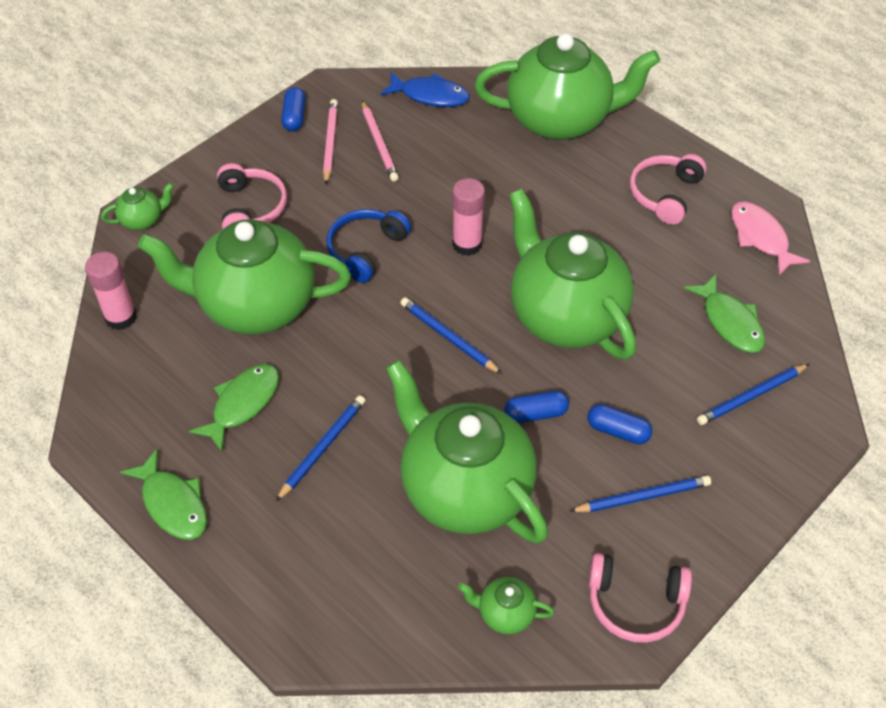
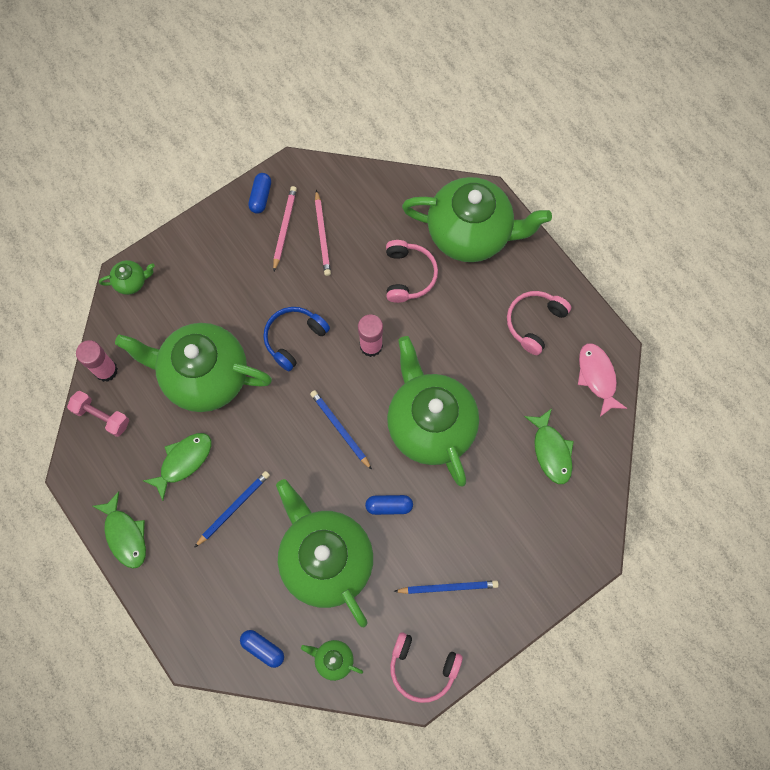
camera: 10 degrees right, 20 degrees up
(121, 369) = (102, 416): none -> pink dumbbell
(251, 208) = (214, 283): pink headphones -> pink headphones (408, 275)
(430, 95) = (372, 191): blue fish -> none
(618, 431) = (444, 531): blue capsule -> blue capsule (263, 648)
(751, 396) = (548, 518): blue pencil -> none

